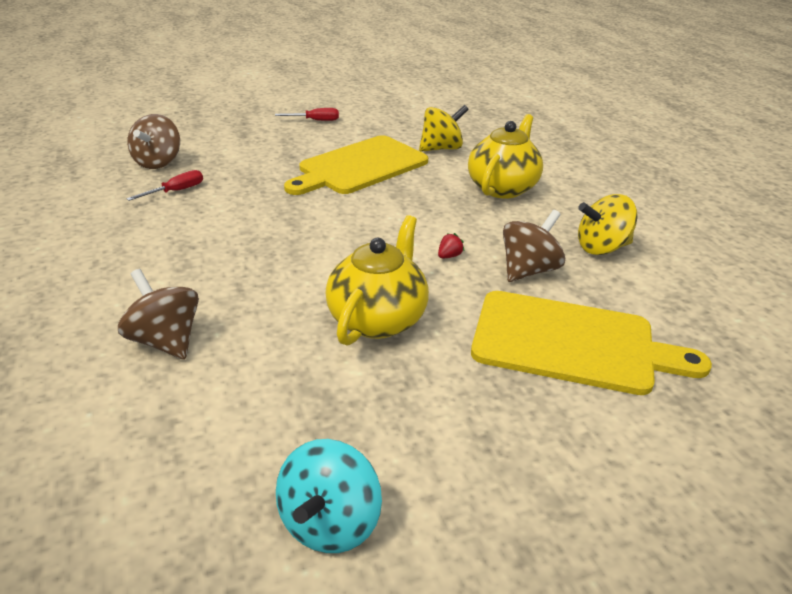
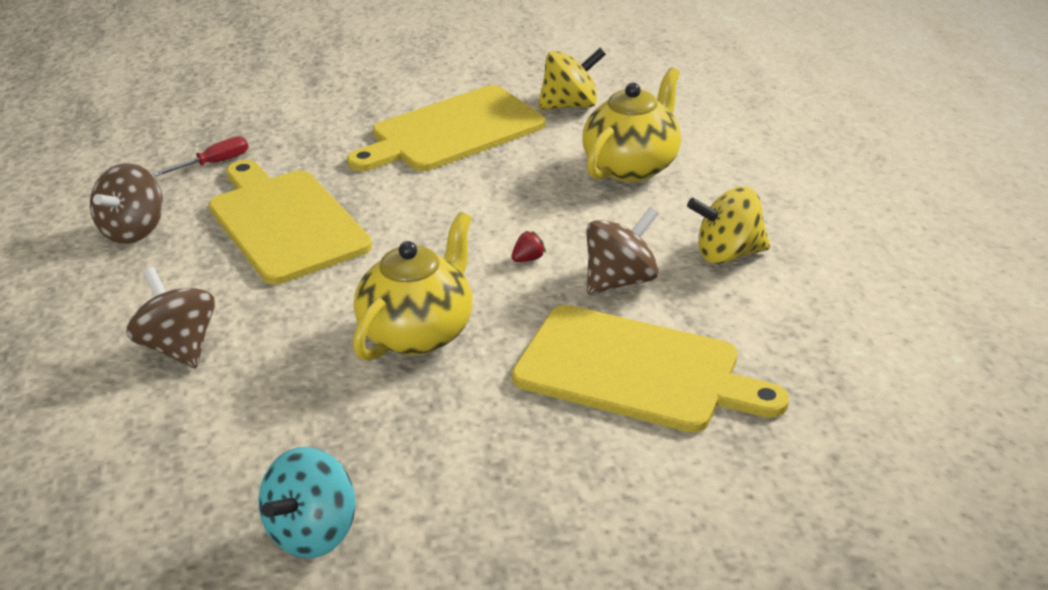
camera: 10 degrees right, 0 degrees up
(158, 162) = (198, 122): brown spinning top -> brown spinning top (134, 231)
(243, 234) = (285, 223): none -> yellow cutting board
(315, 120) = (411, 59): red screwdriver -> none

